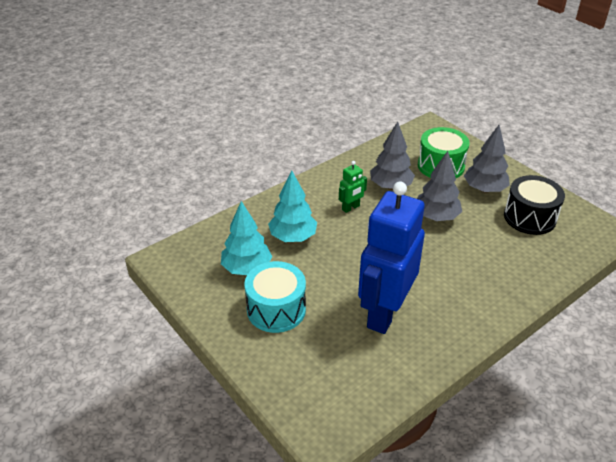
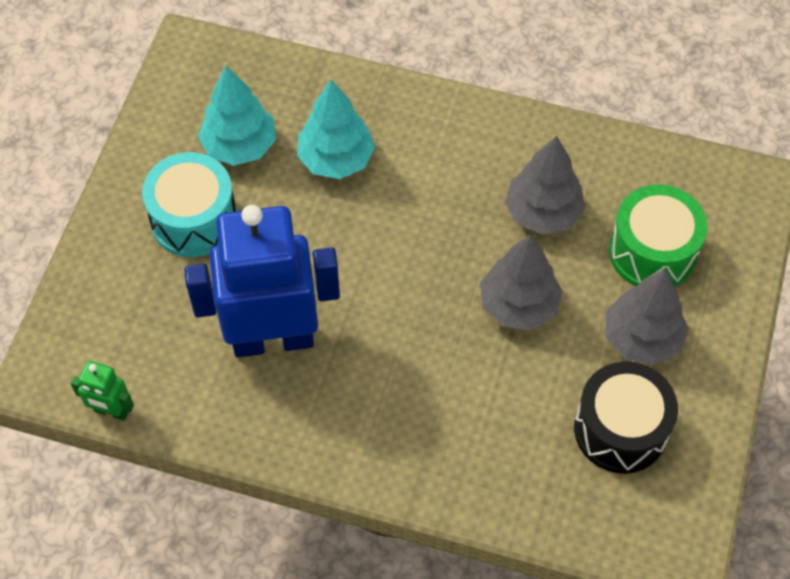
camera: 55 degrees right, 20 degrees up
(351, 208) = (451, 190): green robot -> green robot (111, 411)

